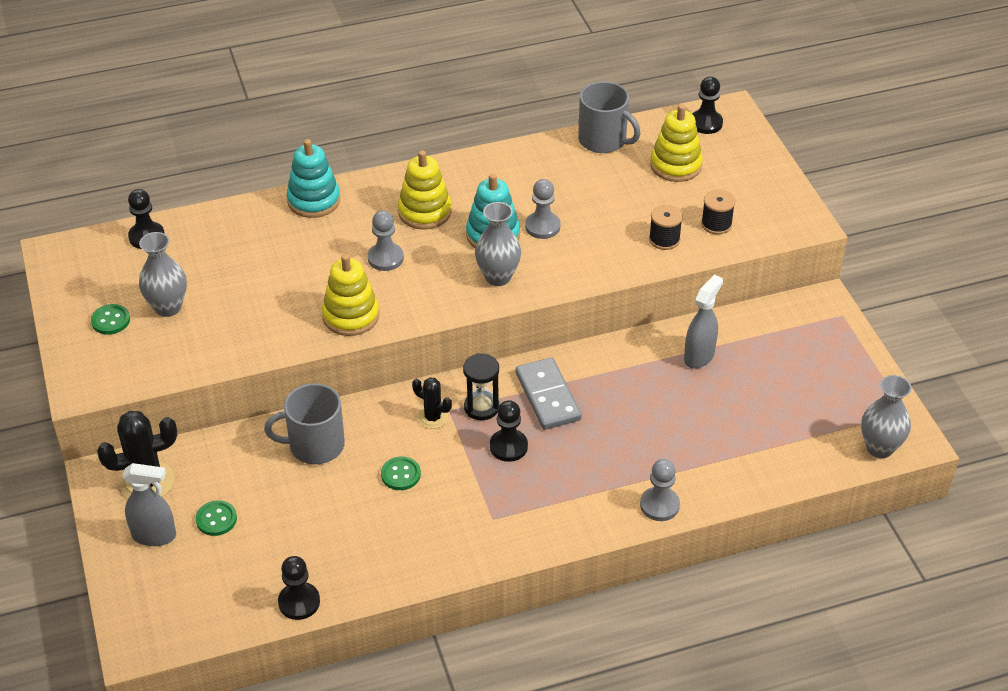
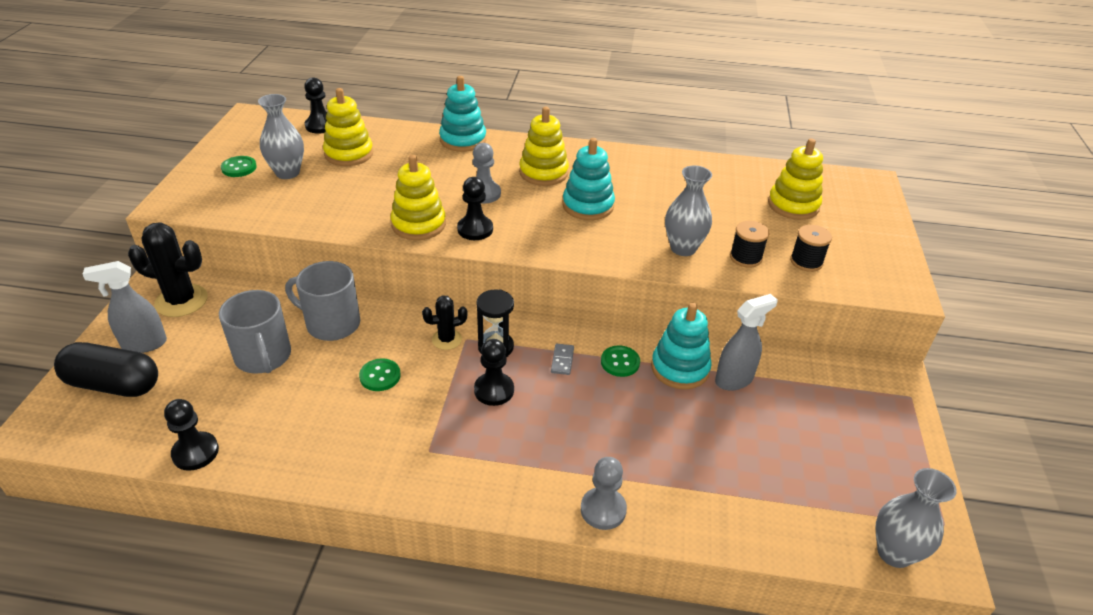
camera: 25 degrees right, 5 degrees down
(154, 536) = (144, 344): grey spray bottle -> grey spray bottle turned 135 degrees clockwise
(166, 581) = (113, 385): none -> black capsule
(210, 261) = (349, 154): none -> yellow stacking toy
(216, 519) = (201, 351): green button -> green button (620, 362)
(433, 418) = (447, 339): black cactus -> black cactus turned 75 degrees counterclockwise
(498, 277) = (567, 237): grey vase -> grey vase (683, 248)
(542, 226) = (636, 213): grey pawn -> none
(547, 396) = (562, 360): grey domino -> grey domino, size x0.45
(603, 140) = (736, 169): grey mug -> grey mug (263, 357)
(650, 363) = (680, 368): none -> turquoise stacking toy
(706, 123) = (841, 183): black pawn -> black pawn (475, 229)

